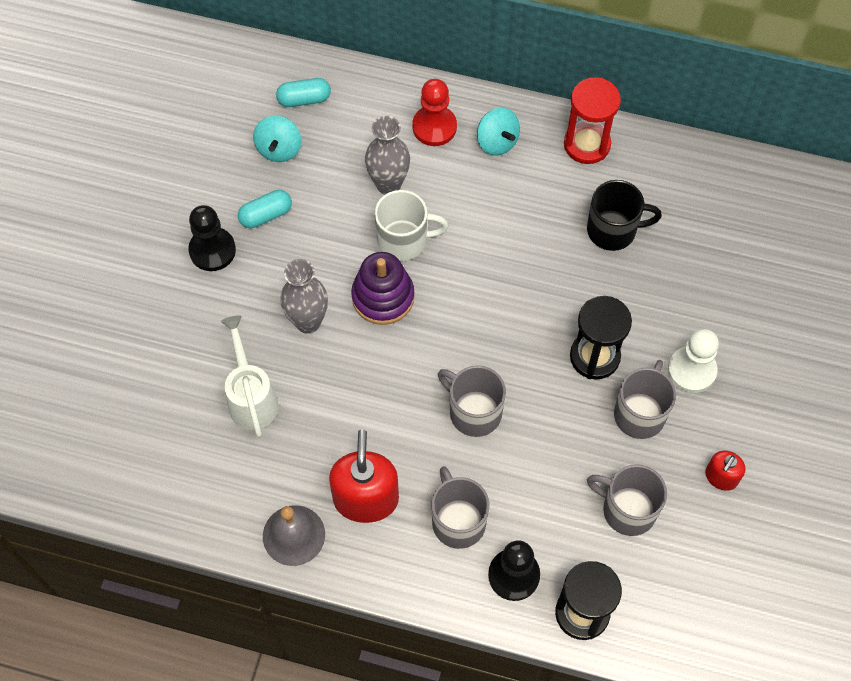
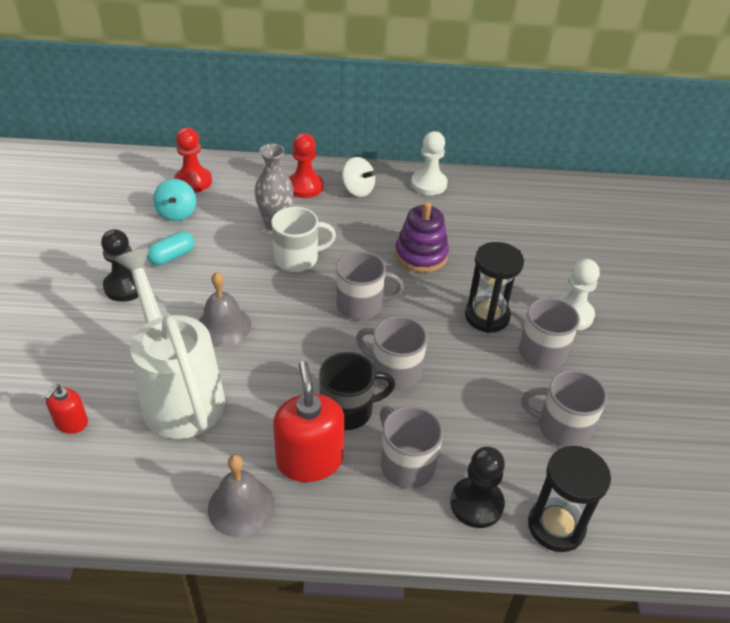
camera: 15 degrees left, 20 degrees down
(251, 397) = (178, 392): white watering can -> white watering can, size x1.67
(304, 99) = (193, 181): turquoise capsule -> red pawn
(308, 322) = (223, 326): grey vase -> grey bell
(383, 297) = (288, 299): purple stacking toy -> purple stacking toy (421, 255)
(460, 318) = (361, 305): none -> grey mug
(497, 142) = (358, 190): turquoise spinning top -> white spinning top
(587, 144) = (429, 184): red hourglass -> white pawn
(613, 230) = (469, 232): black mug -> black mug (348, 410)
(721, 477) = (632, 388): red soap dispenser -> red soap dispenser (71, 422)

